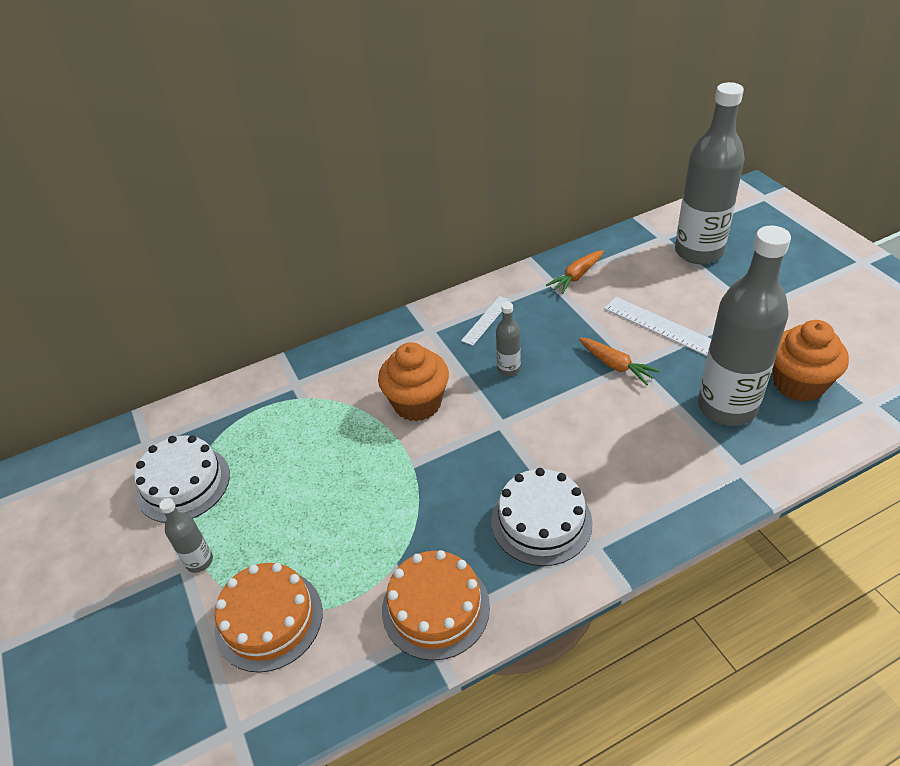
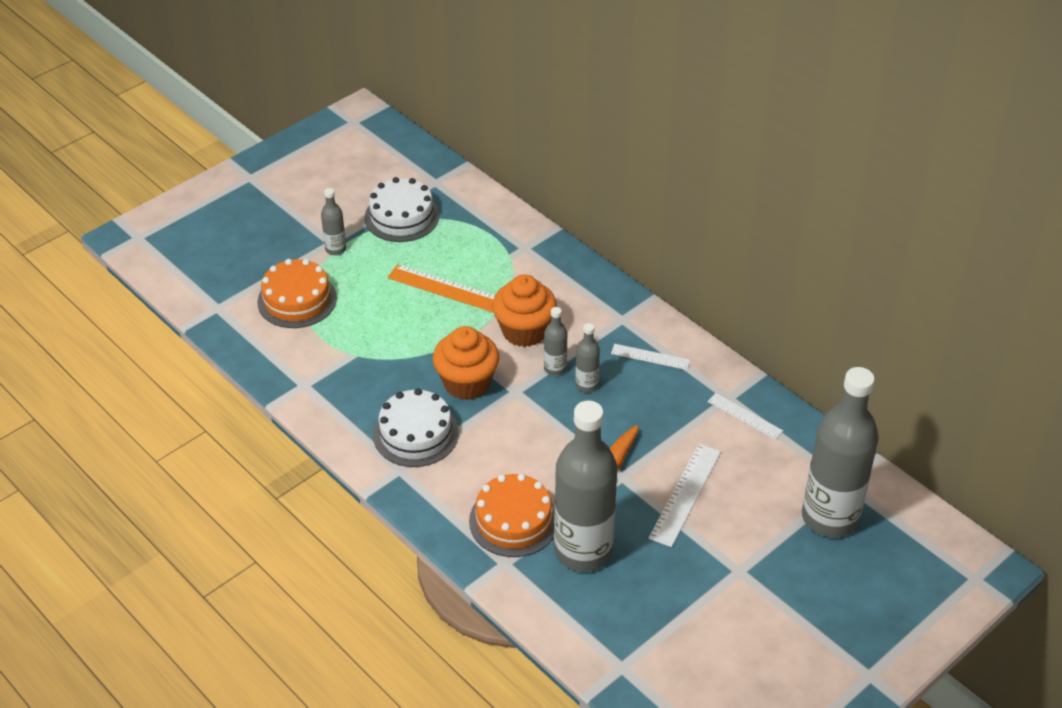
camera: 70 degrees right, 0 degrees up
(323, 460) = (445, 288): none -> orange ruler
(435, 608) = (324, 386): orange cake -> orange cake (513, 521)
(479, 388) = (555, 368): none -> grey bottle
(576, 276) = (745, 416): orange carrot -> white ruler
(798, 384) = (633, 608): orange cupcake -> orange cupcake (467, 383)

